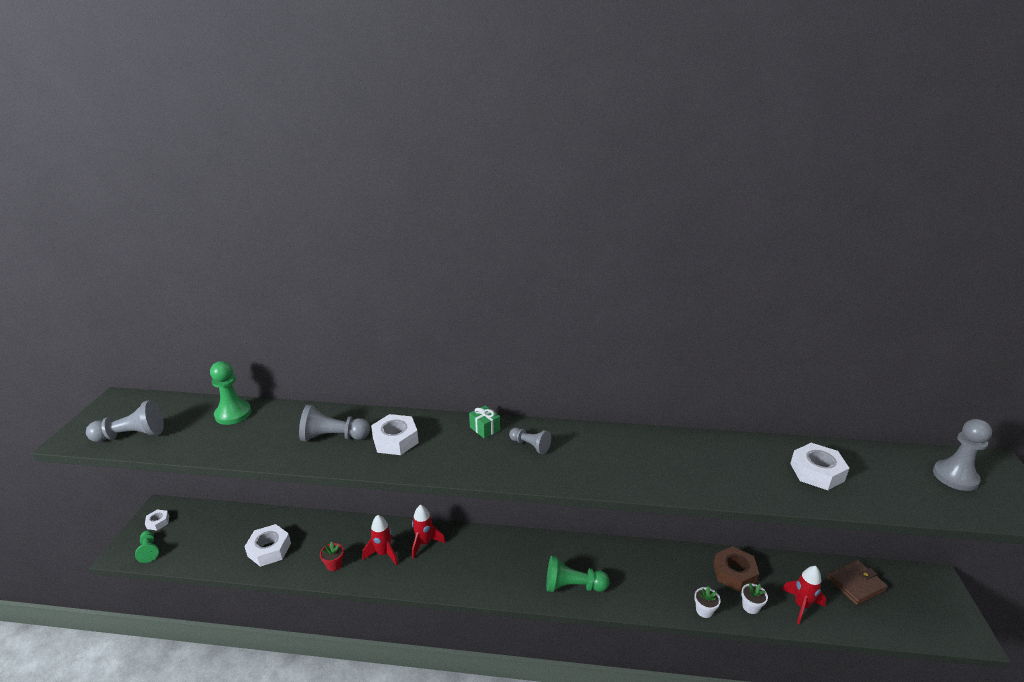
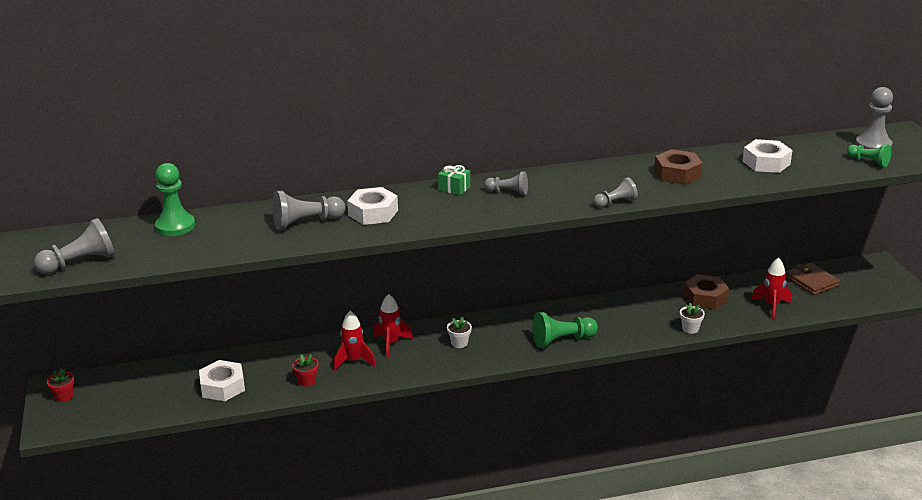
camera: 20 degrees left, 0 degrees up
(149, 550) = (79, 419): green pawn -> green pawn (868, 161)
(158, 522) = (64, 396): white nut -> red flower pot
(627, 487) = (615, 203): none -> grey pawn
(711, 463) = (677, 174): none -> brown nut
(750, 606) = (729, 317): white flower pot -> white flower pot (459, 343)
(856, 584) = (811, 281): brown wallet -> brown wallet turned 75 degrees counterclockwise

